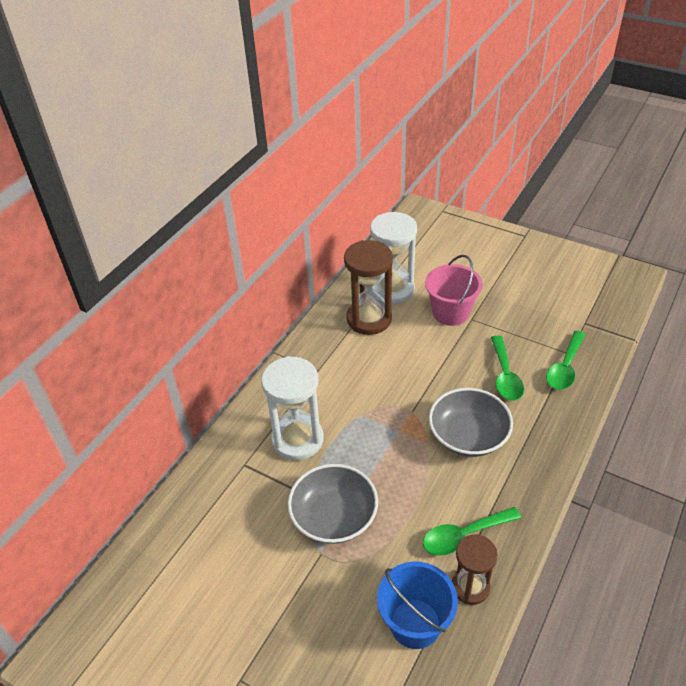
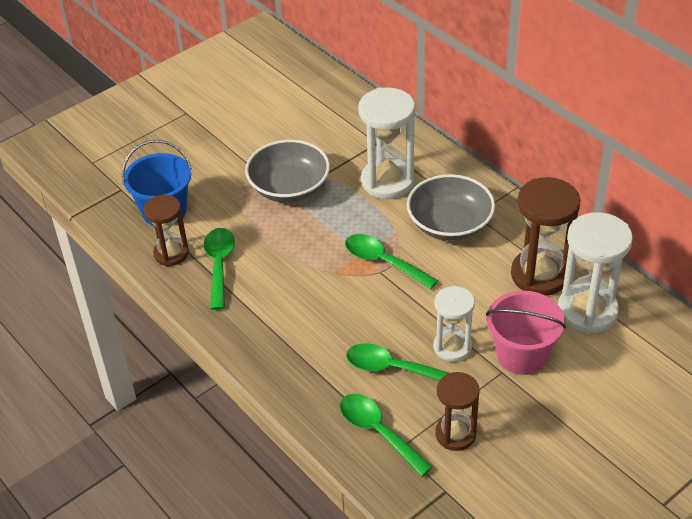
camera: 110 degrees right, 0 degrees up
(399, 413) = (383, 262): none -> green spoon
(465, 349) = (452, 347): none -> white hourglass
(468, 435) = (326, 306): grey bowl -> grey bowl (450, 224)
(538, 329) = (455, 434): none -> brown hourglass

